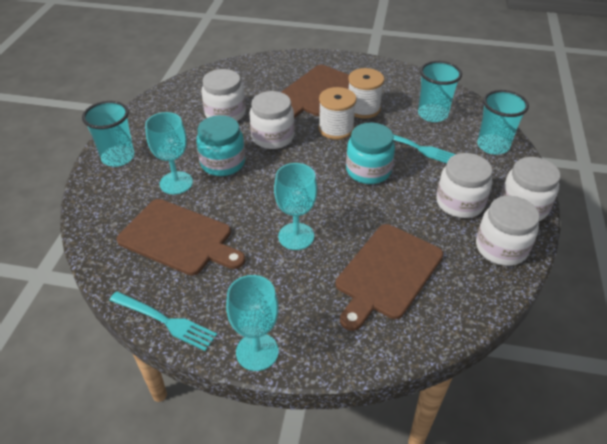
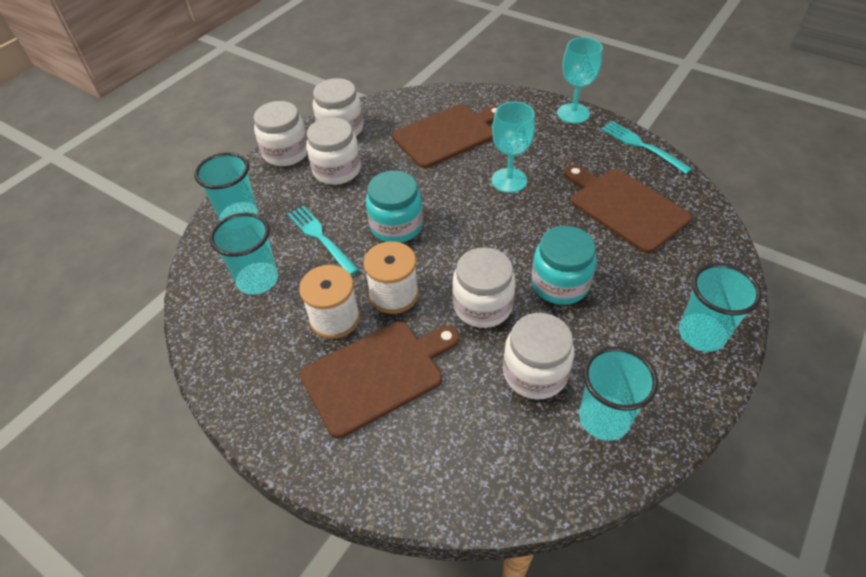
camera: 155 degrees left, 5 degrees up
(176, 183) = (623, 271): turquoise goblet -> none
(180, 105) = (604, 418): none -> turquoise cup

